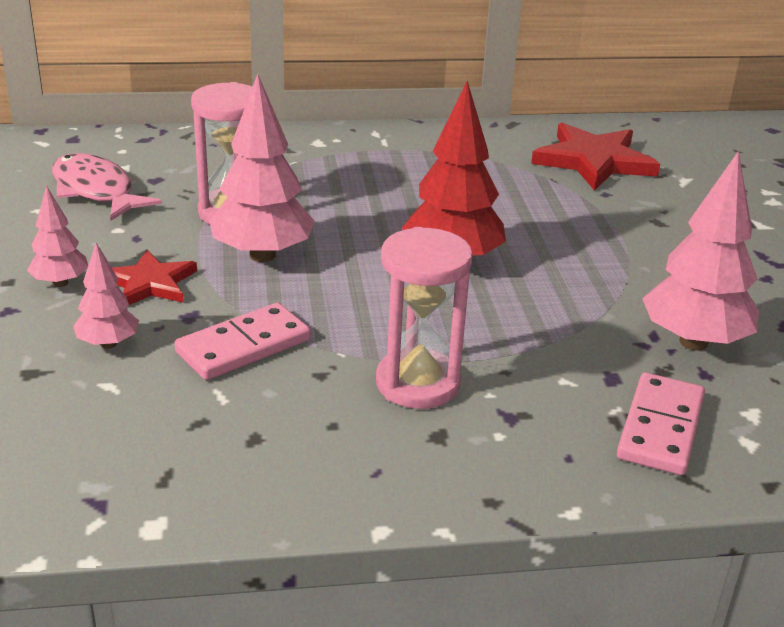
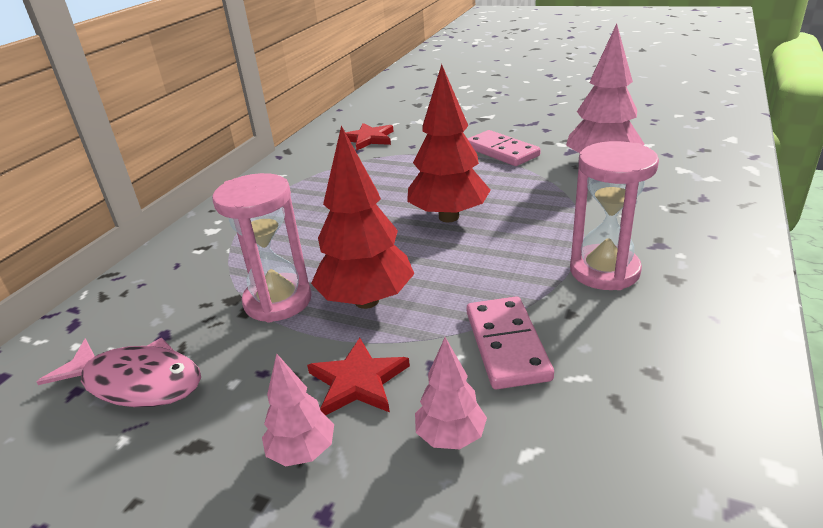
camera: 55 degrees left, 0 degrees up
(96, 191) = (137, 382): pink fish -> pink fish turned 150 degrees counterclockwise
(262, 255) = (366, 301): pink tree -> red tree
(594, 161) = (368, 139): red star -> red star, size x0.62
(661, 428) = (689, 198): pink domino -> pink domino (501, 151)

